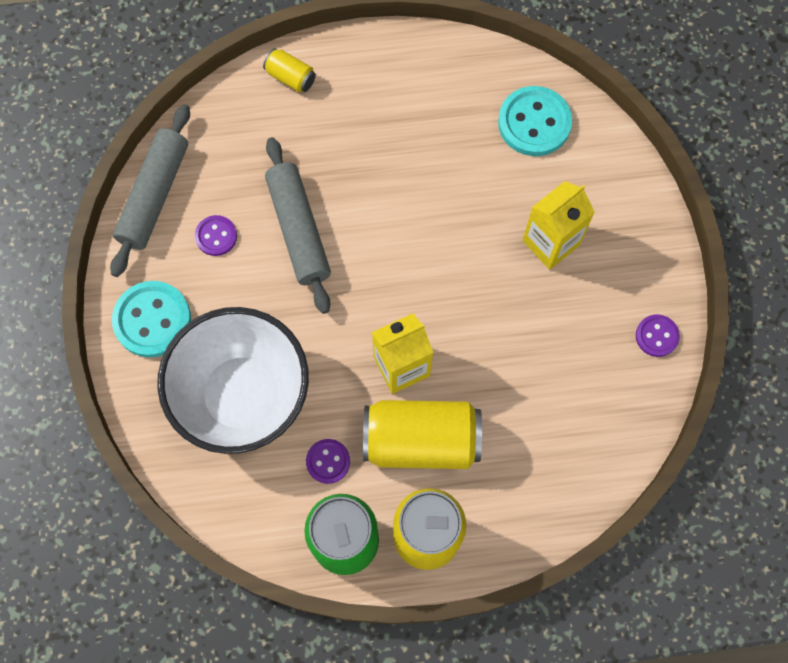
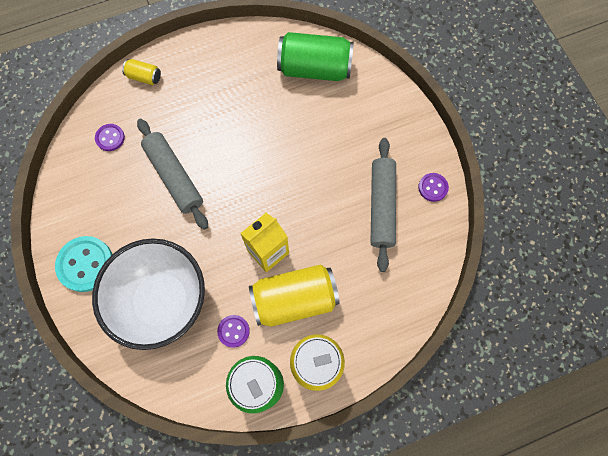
camera: 15 degrees left, 0 degrees up
(154, 195) = (67, 178): grey rolling pin -> grey rolling pin (381, 206)
(216, 236) = (117, 195): purple button -> purple button (110, 138)
(534, 123) = (314, 69): turquoise button -> green can
(551, 243) = (346, 143): yellow carton -> none

